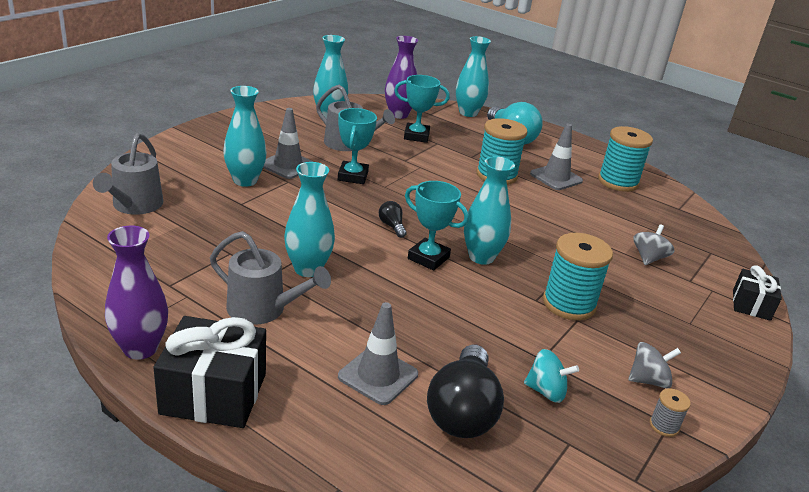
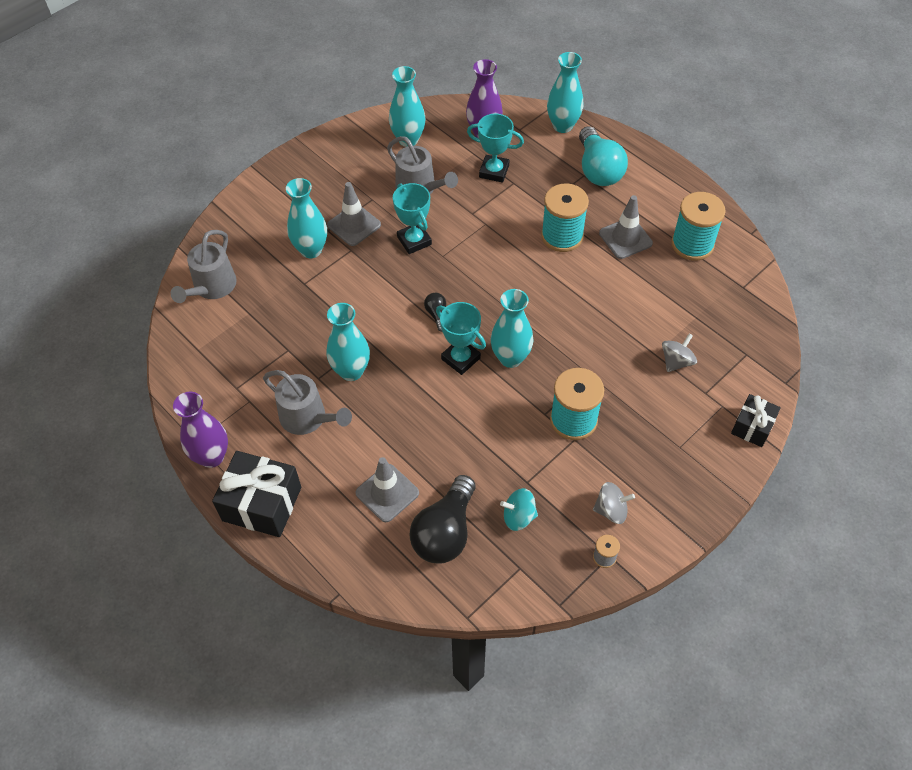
camera: 15 degrees right, 25 degrees up
(352, 176) = (414, 241): turquoise trophy -> turquoise trophy turned 45 degrees counterclockwise
(546, 391) = (518, 516): turquoise spinning top -> turquoise spinning top turned 150 degrees clockwise

